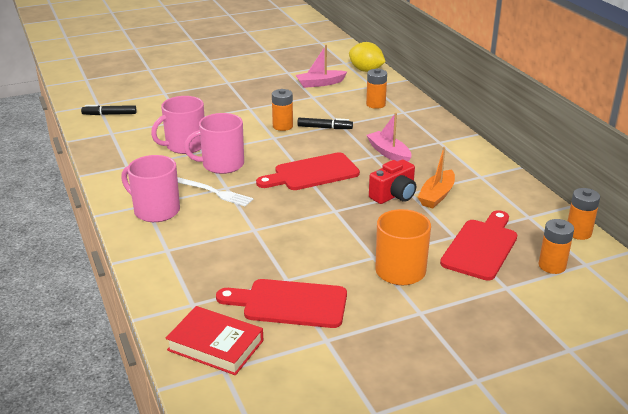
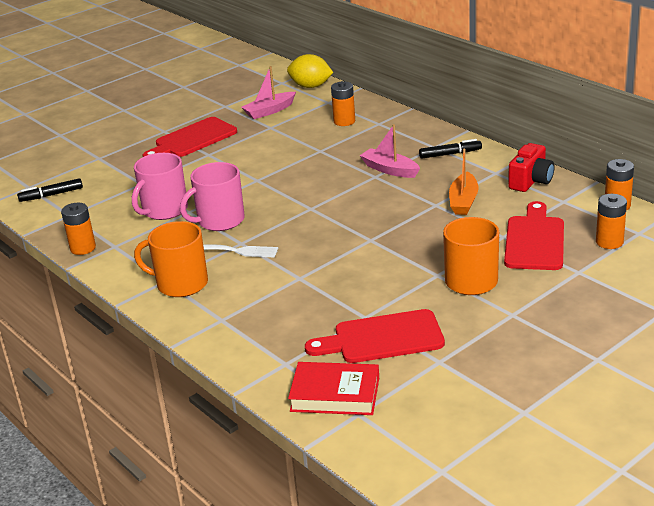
camera: 15 degrees left, 0 degrees up
(155, 210) = (180, 284): pink mug -> orange mug
(282, 126) = (259, 166): orange battery -> orange battery (83, 248)
(312, 173) = (323, 208): red cutting board -> red cutting board (192, 139)
(325, 128) = (305, 158): black marker -> black marker (450, 154)
(394, 195) = (421, 211): red camera -> red camera (531, 181)

